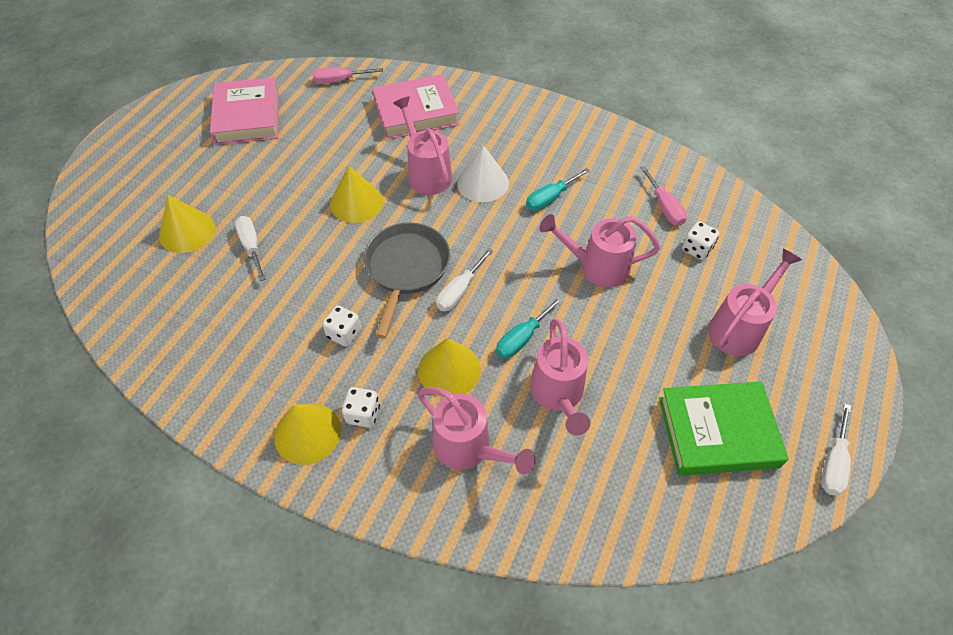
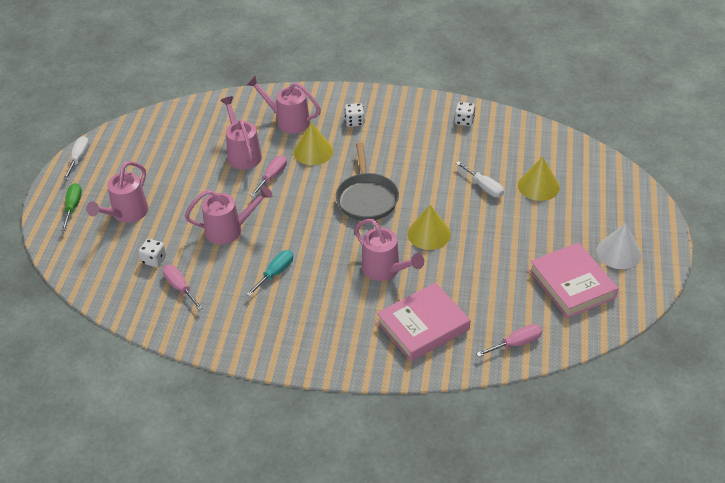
camera: 165 degrees right, 10 degrees down
(307, 433) = (381, 108): yellow cone -> none
(344, 333) = (388, 154): white dice -> white dice (464, 121)
(459, 291) = (323, 193): white screwdriver -> none
(483, 183) = (335, 273): white cone -> white cone (618, 252)
(522, 338) = (272, 177): turquoise screwdriver -> pink screwdriver
(717, 432) = (145, 157): green book -> none
(822, 361) = (73, 207): none -> green screwdriver

